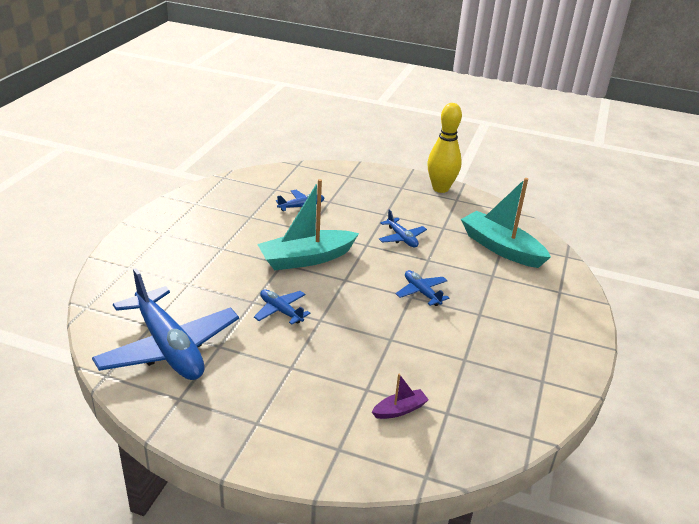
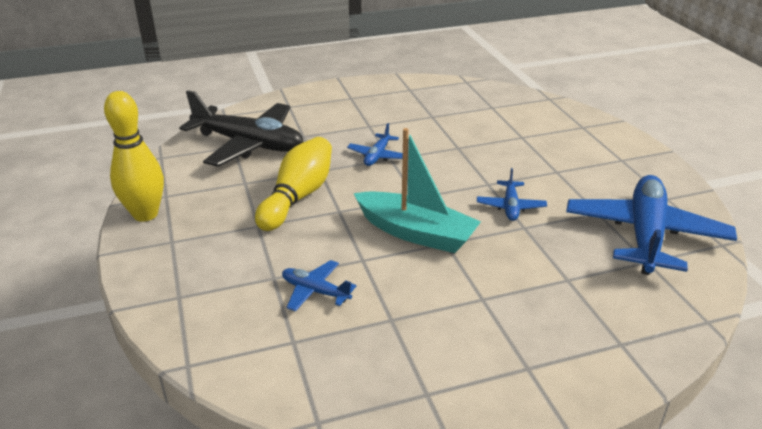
camera: 125 degrees left, 0 degrees up
(399, 410) = (518, 121): purple boat -> none
(401, 238) = (298, 197): blue plane -> yellow bowling pin
(501, 248) = (248, 144): turquoise boat -> black plane

